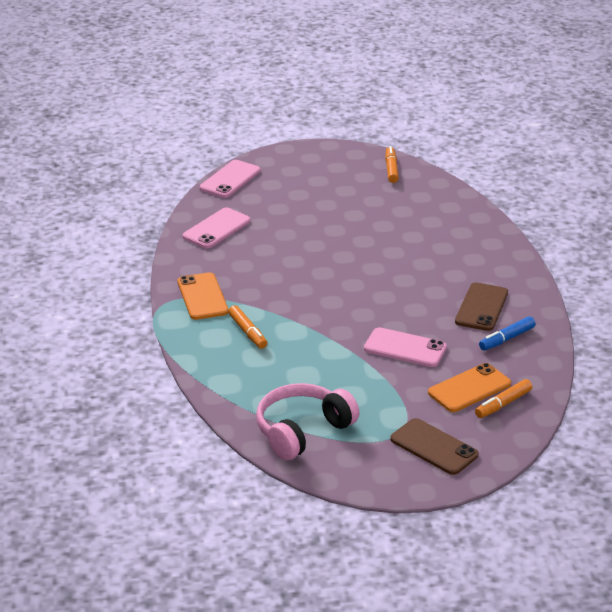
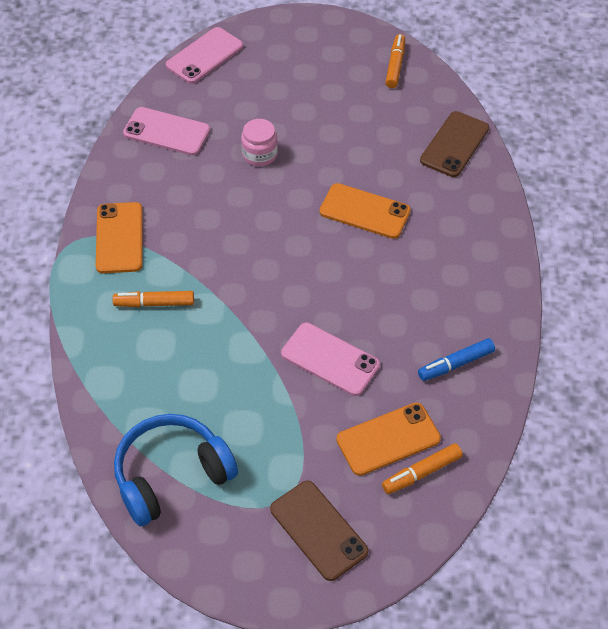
camera: 10 degrees right, 20 degrees up
(216, 229) = (166, 132): pink phone -> pink phone turned 60 degrees clockwise
(247, 332) = (154, 303): orange marker -> orange marker turned 105 degrees clockwise
(300, 234) = (259, 154): none -> pink jar
(302, 431) = (171, 475): pink headphones -> blue headphones
(399, 258) = (364, 211): none -> orange phone
(481, 307) = (439, 307): brown phone -> brown phone (454, 144)

